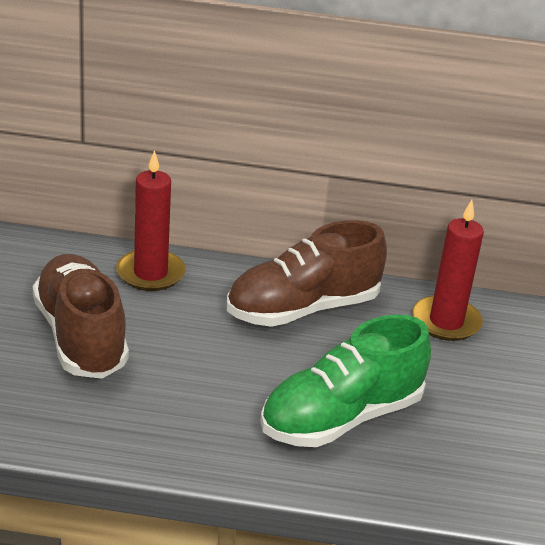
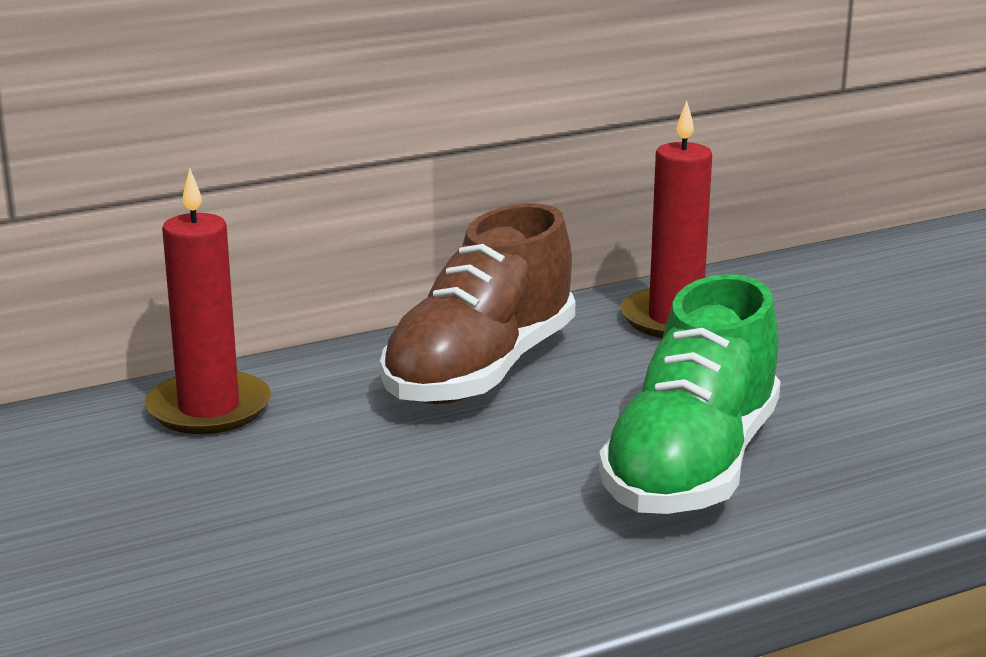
camera: 30 degrees left, 10 degrees down
(81, 337) = (198, 523): brown shoe -> none

